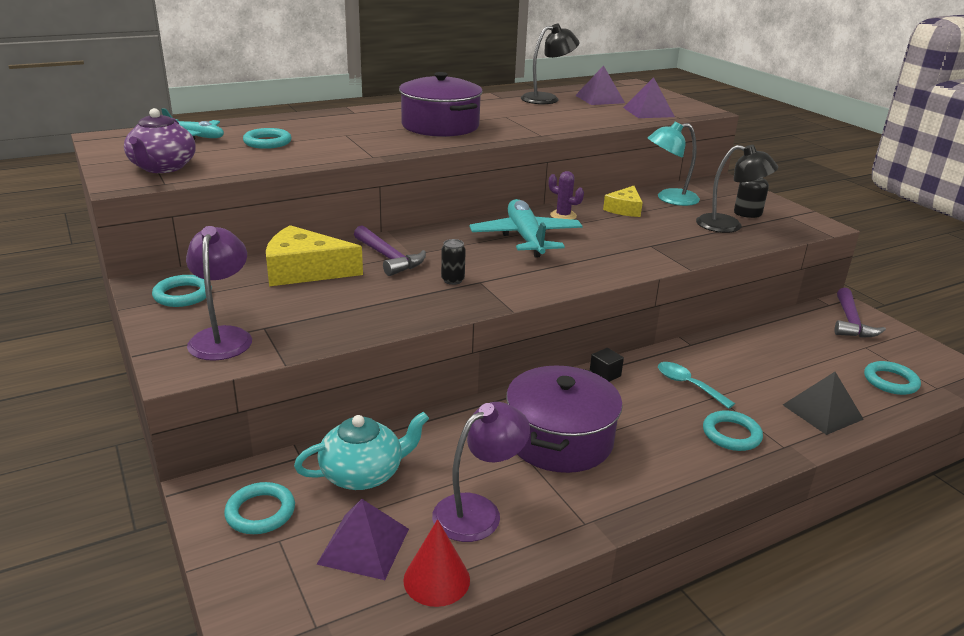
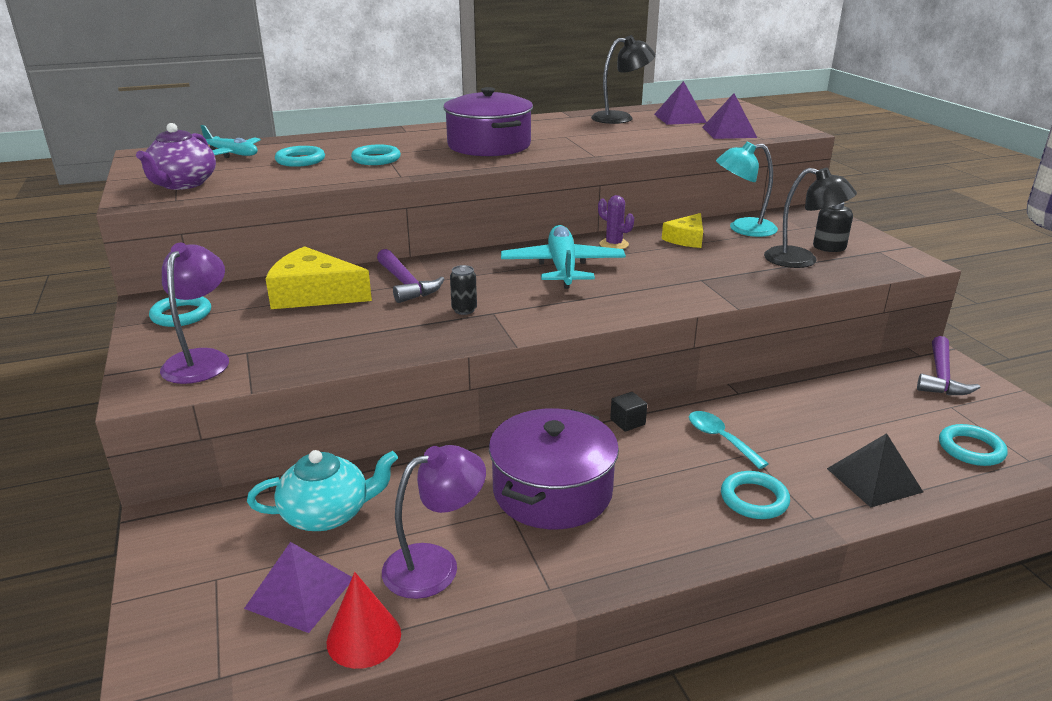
camera: 10 degrees right, 0 degrees up
(260, 512) = (207, 547): turquoise ring -> turquoise ring (376, 159)

